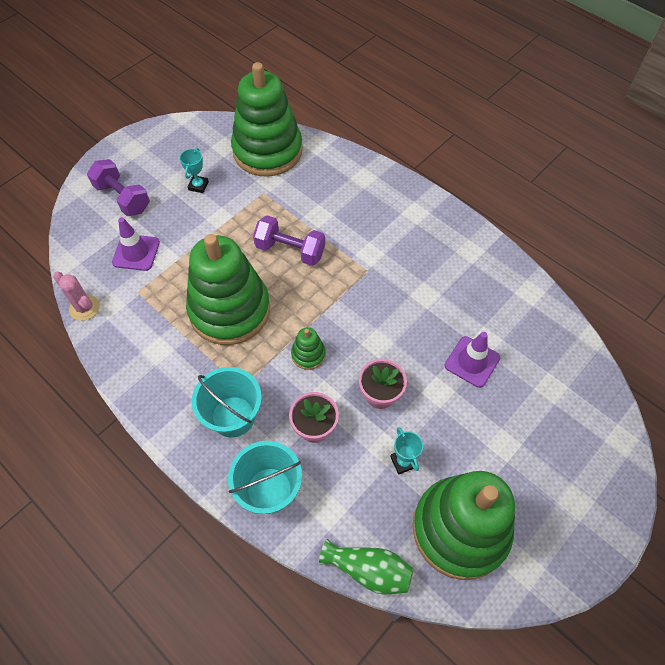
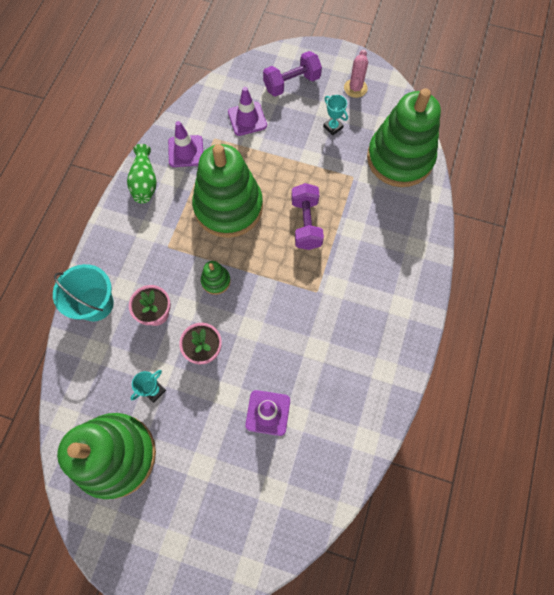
camera: 65 degrees right, 10 degrees up
(84, 308) = (184, 113): pink cactus -> pink cactus (355, 88)
(123, 198) = (292, 83): purple dumbbell -> purple dumbbell turned 45 degrees clockwise
(134, 325) = (186, 151): none -> purple traffic cone
(198, 186) = (333, 127): turquoise trophy -> turquoise trophy turned 60 degrees clockwise
(233, 416) = (141, 253): turquoise bucket -> none
(368, 570) = (61, 398): green vase -> green vase (145, 182)

